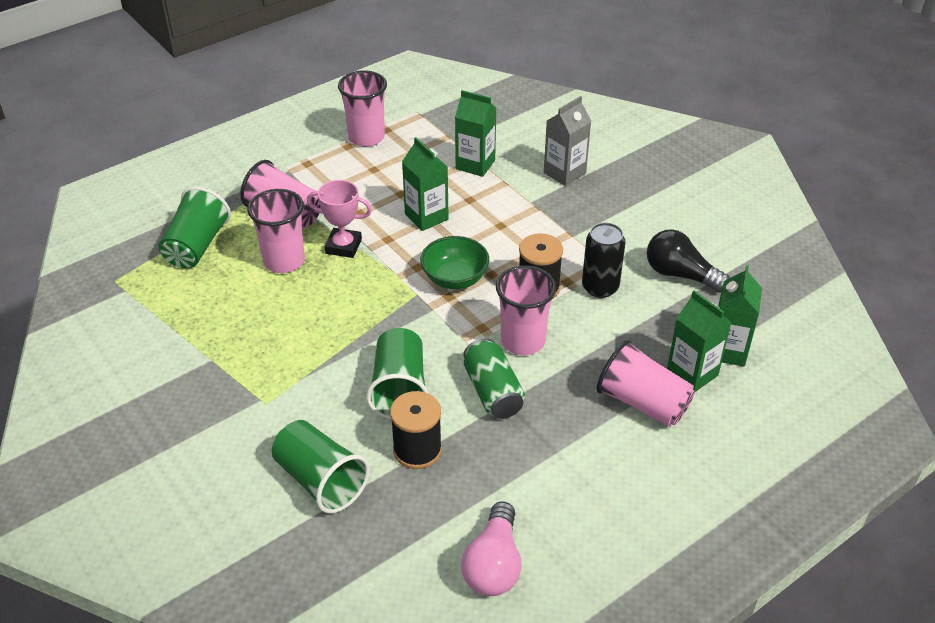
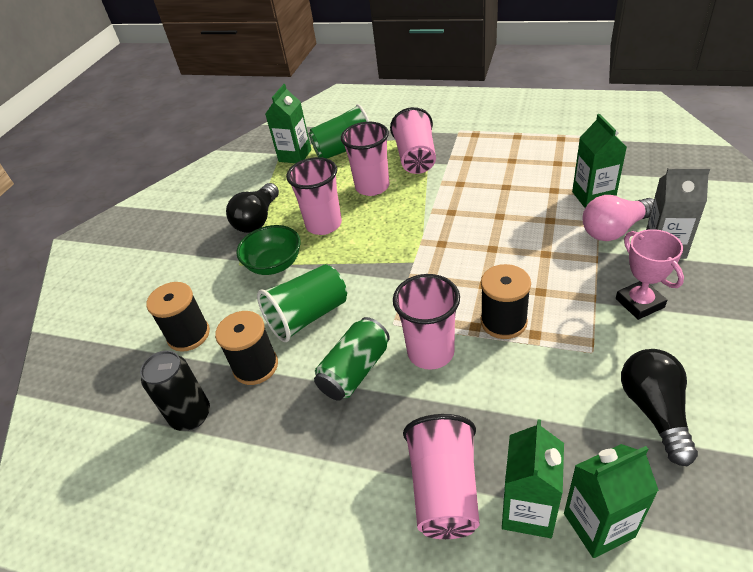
camera: 60 degrees right, 0 degrees up
(215, 358) = (257, 219): none -> black light bulb
(321, 480) = (188, 335): green cup -> black spool
(343, 246) = (418, 199): pink trophy -> pink trophy (639, 303)
(366, 137) = (538, 137): pink cup -> pink cup (324, 224)
(426, 217) = (499, 213): green carton -> green carton (295, 155)
(455, 278) = (453, 269): green bowl -> green bowl (274, 264)
(493, 564) = (168, 494): pink light bulb -> pink light bulb (614, 230)
(600, 287) = (556, 361): black can -> black can (191, 415)

